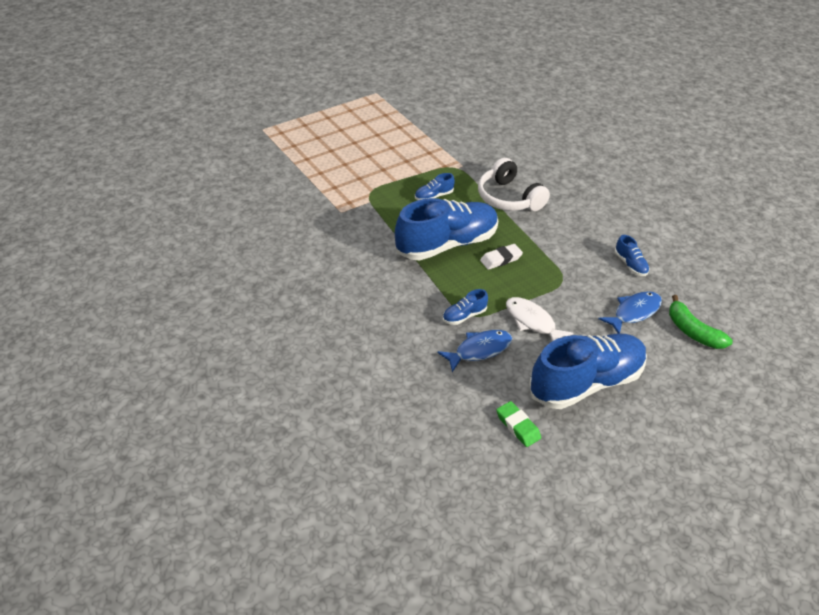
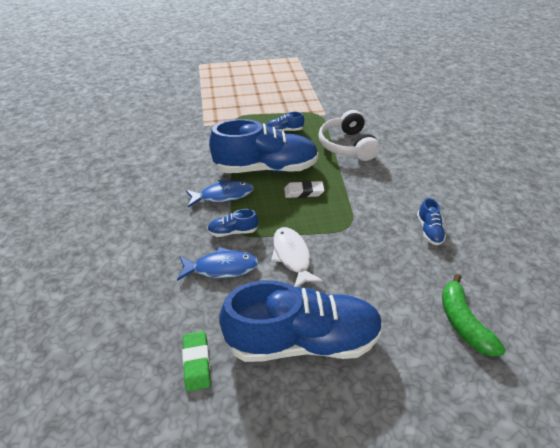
camera: 25 degrees right, 0 degrees up
(634, 312) = (404, 279): blue fish -> blue fish (223, 195)

